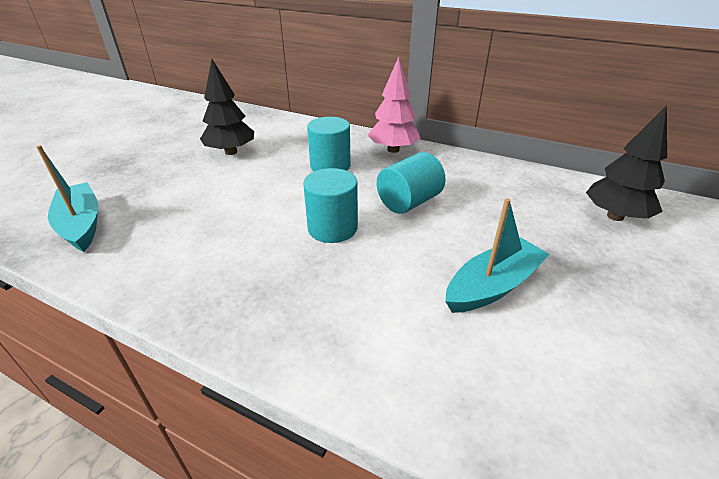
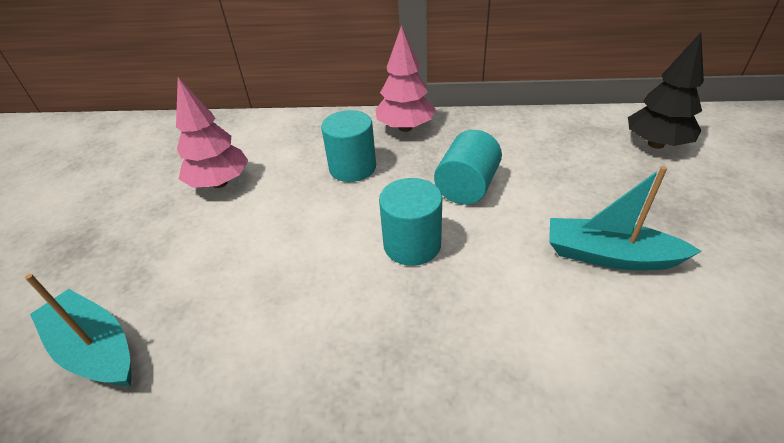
camera: 20 degrees left, 5 degrees up
(231, 152) = (220, 183): black tree -> pink tree
(493, 286) = (609, 256): turquoise boat -> turquoise boat turned 105 degrees counterclockwise

